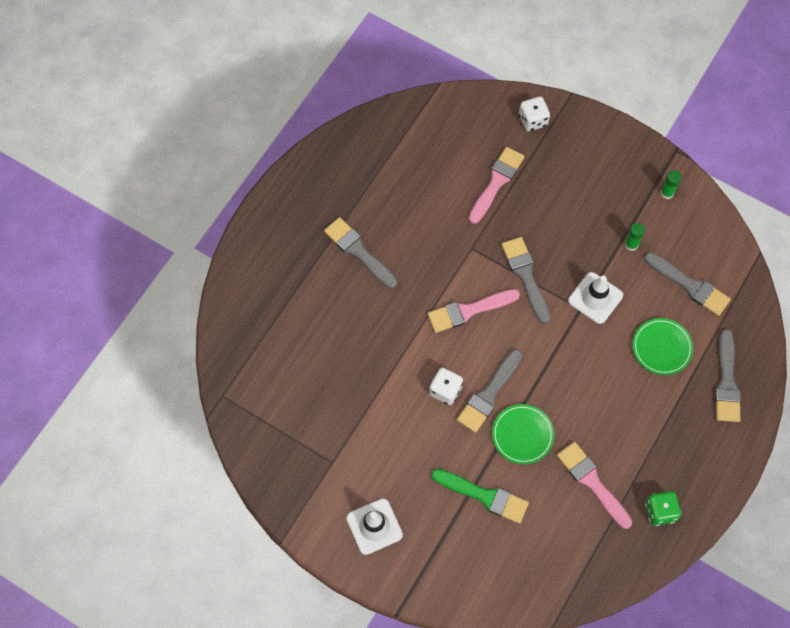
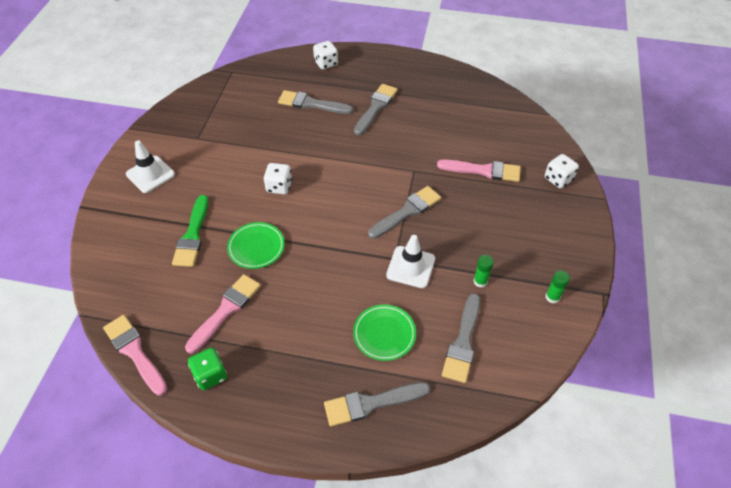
camera: 70 degrees right, 15 degrees down
(254, 280) = (326, 63): none -> white dice
(469, 310) = (356, 183): pink brush -> pink brush (135, 352)
(489, 394) = (286, 215): grey brush -> grey brush (311, 104)

